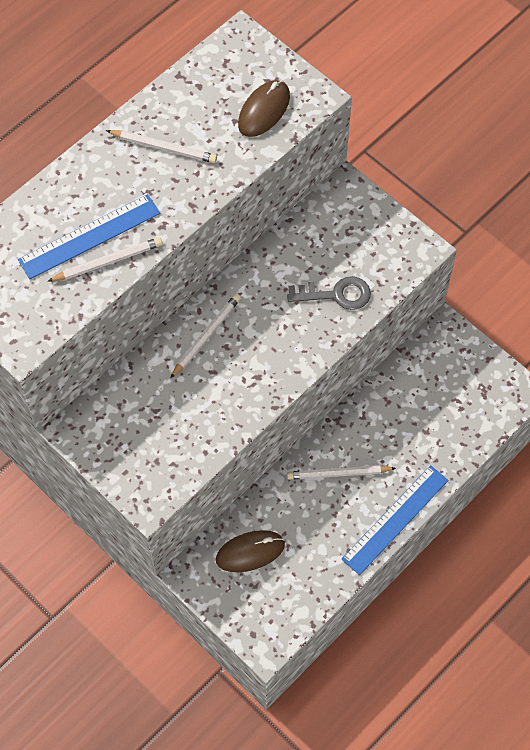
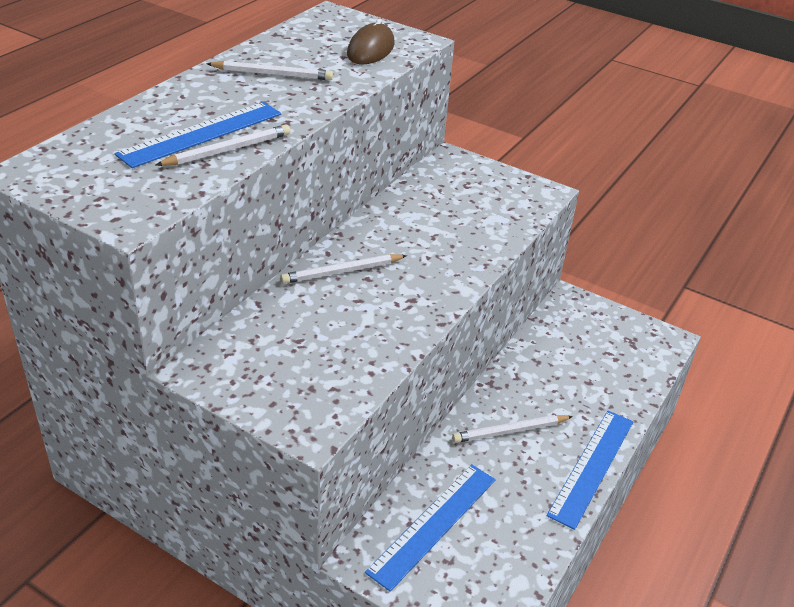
camera: 15 degrees left, 25 degrees down
(206, 336) = (342, 272): white pencil -> white pencil turned 135 degrees counterclockwise
(250, 552) = (433, 524): brown mouse -> blue ruler
(336, 294) = (473, 229): grey key -> none

